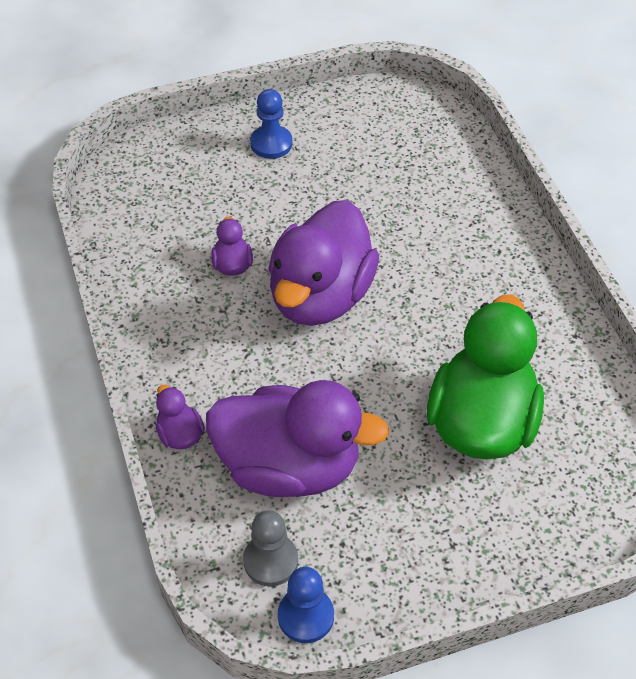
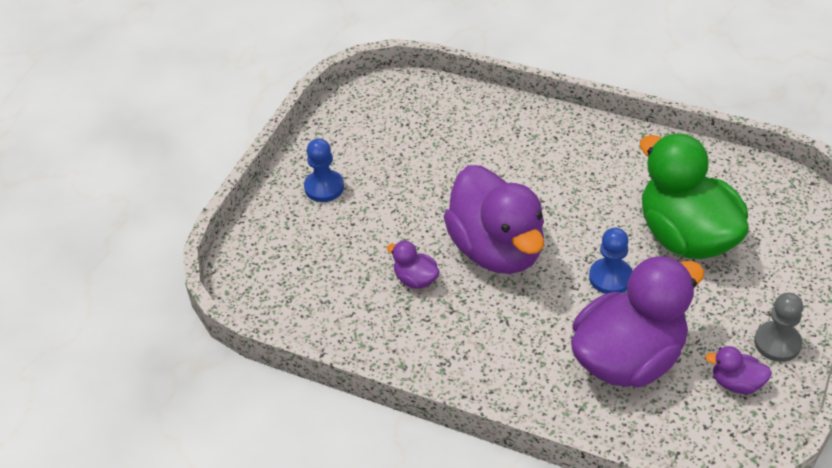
camera: 45 degrees left, 5 degrees down
(180, 434) = (541, 404): purple duck -> purple duck (736, 383)
(270, 561) = (698, 418): grey pawn -> grey pawn (777, 343)
(306, 616) = (760, 426): blue pawn -> blue pawn (610, 277)

